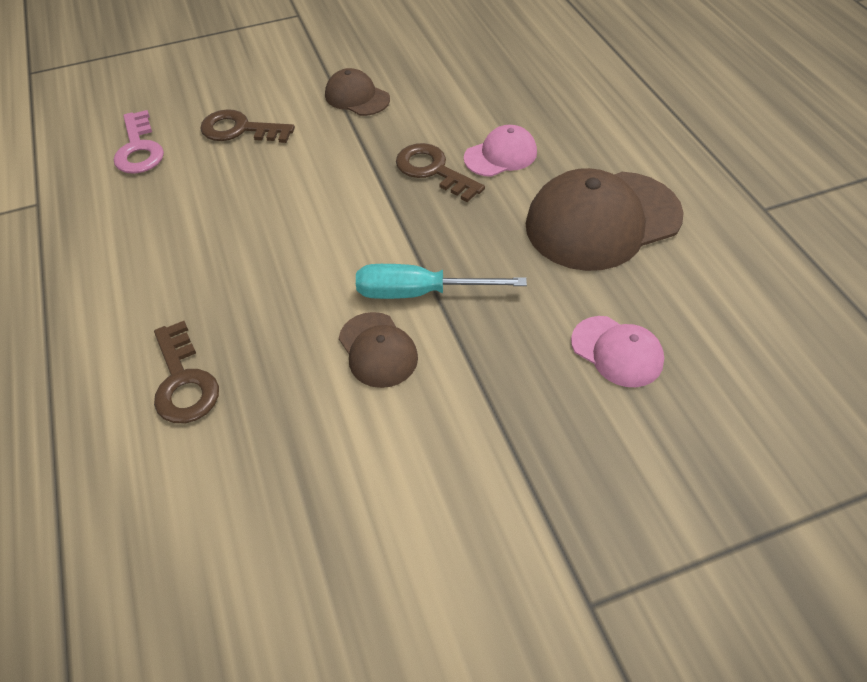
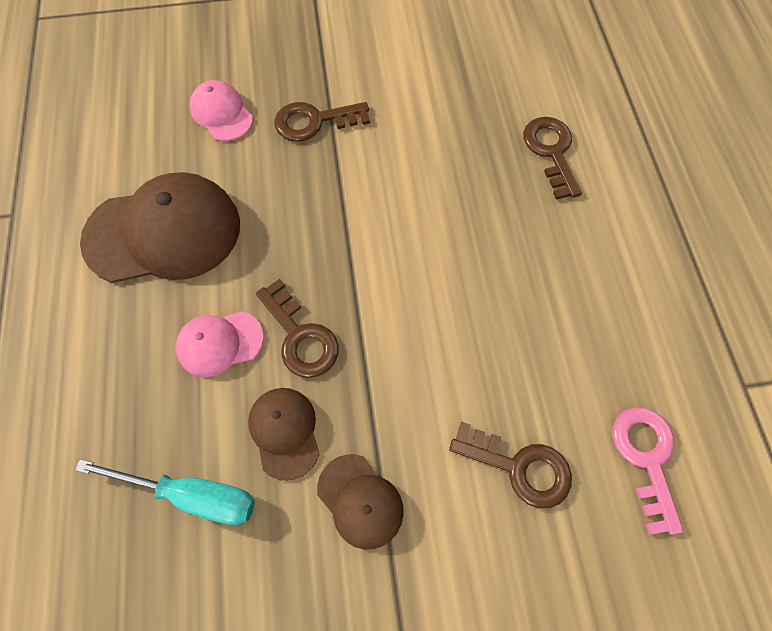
camera: 170 degrees left, 15 degrees up
(378, 350) = (399, 148): brown cap -> brown cap (284, 432)
(419, 292) = (354, 191): turquoise screwdriver -> turquoise screwdriver (192, 494)
(494, 363) = (314, 121): none -> brown key

